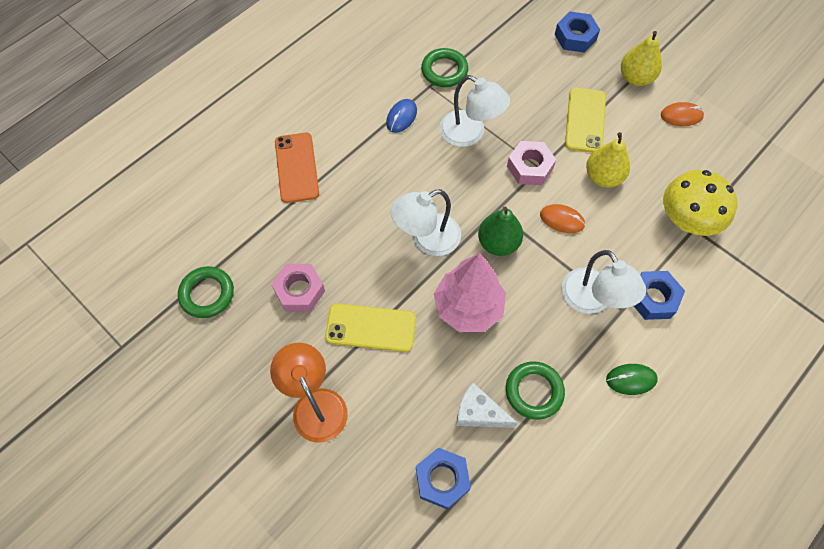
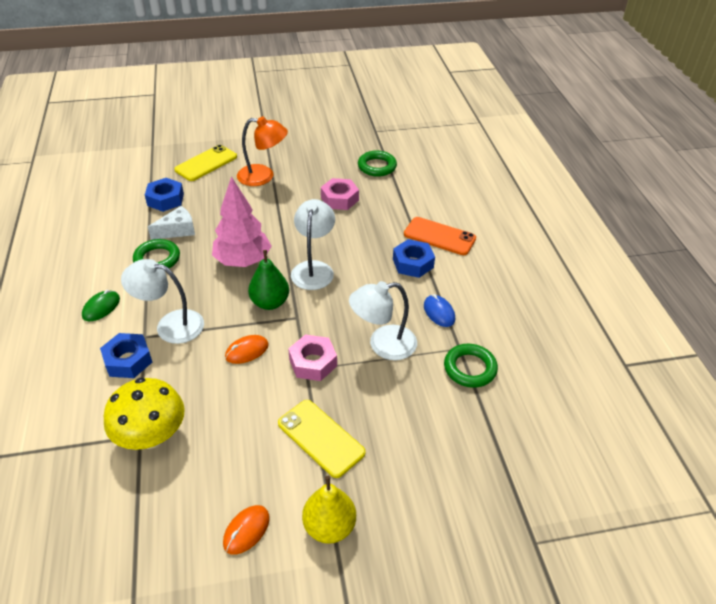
camera: 125 degrees right, 20 degrees down
(371, 327) = (282, 215): yellow phone -> yellow phone (206, 163)
(575, 37) = (432, 511): blue nut -> blue nut (413, 263)
(603, 177) = (252, 406): yellow pear -> none

